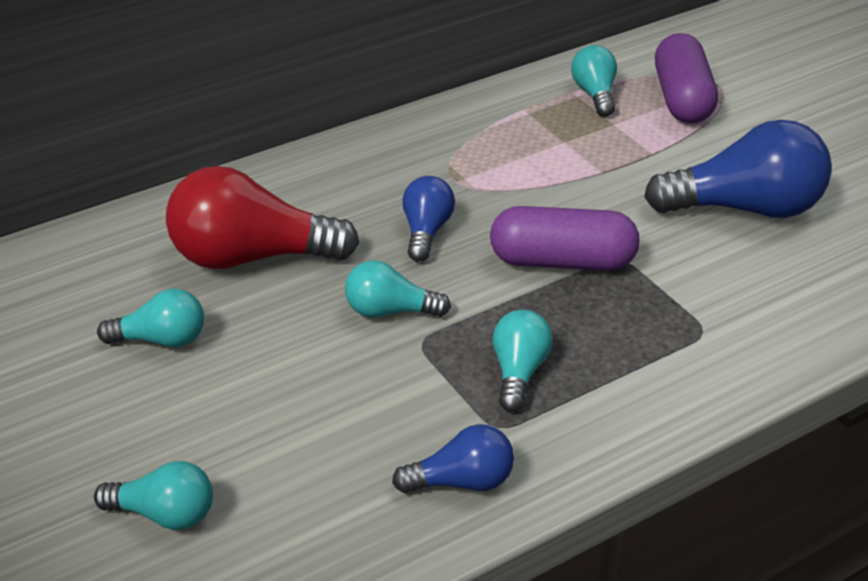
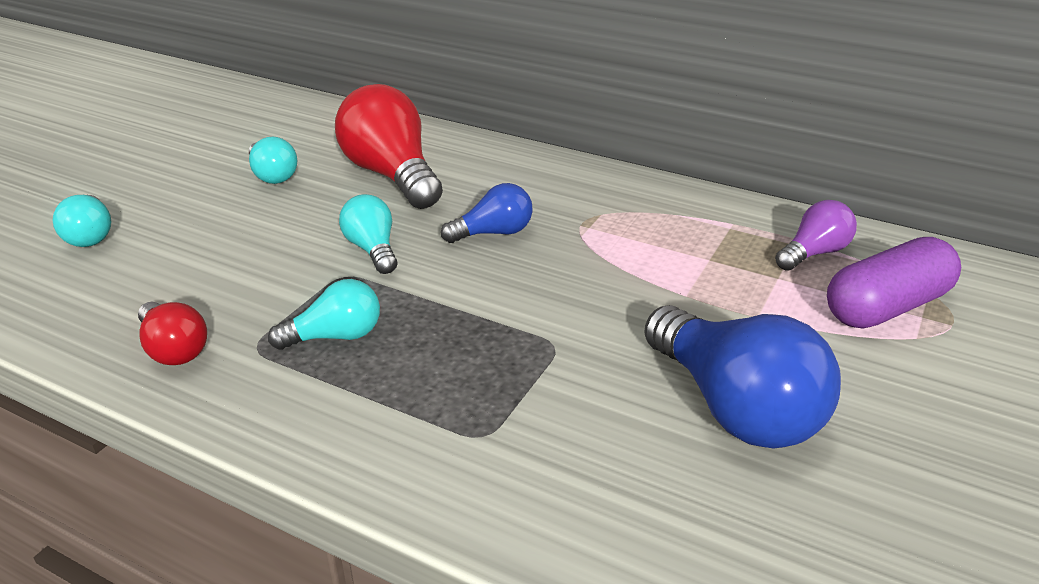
camera: 60 degrees right, 5 degrees down
(462, 481) = (174, 349): blue light bulb -> red light bulb
(562, 261) = (517, 313): purple capsule -> none
(595, 94) = (814, 253): turquoise light bulb -> purple light bulb

